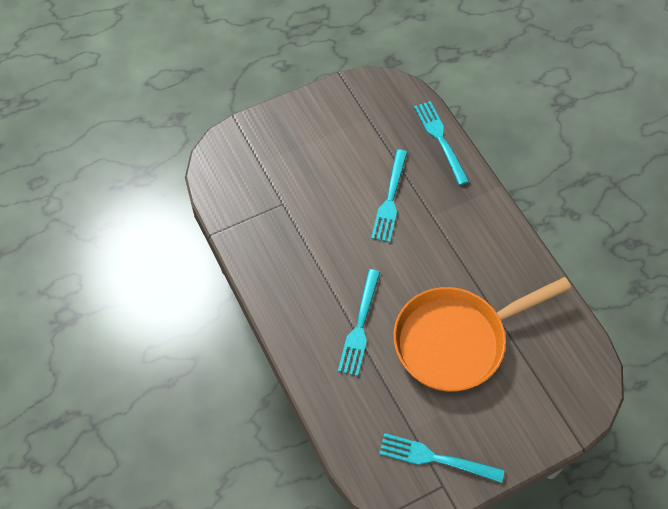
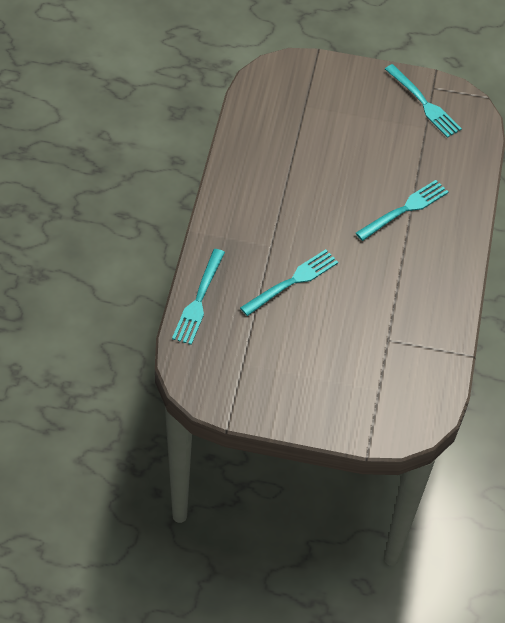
camera: 145 degrees left, 5 degrees down
(456, 340) = (341, 155): orange pan -> none

